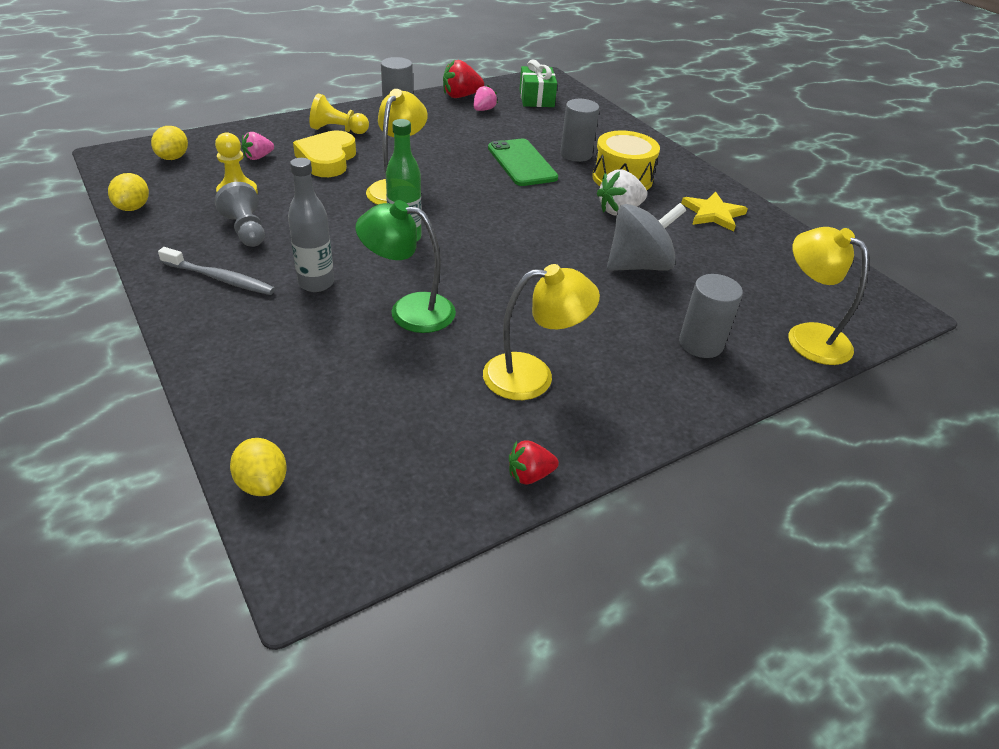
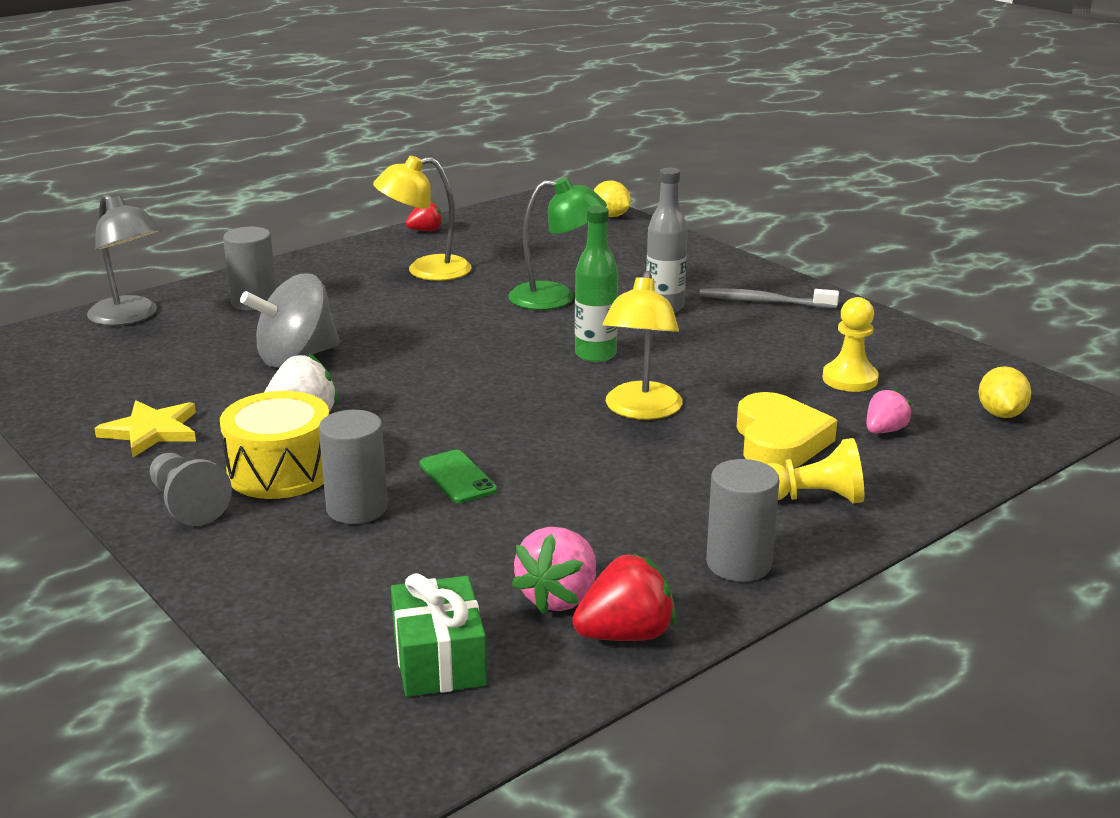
camera: 175 degrees right, 15 degrees down
(133, 207) = (948, 349): yellow lemon -> none
(246, 230) = (788, 342): grey pawn -> grey pawn (187, 505)
(483, 110) = (559, 597): pink strawberry -> pink strawberry, size x1.57
(522, 163) = (457, 477): green phone -> green phone, size x0.59
(807, 336) = (130, 317): yellow lamp -> grey lamp

